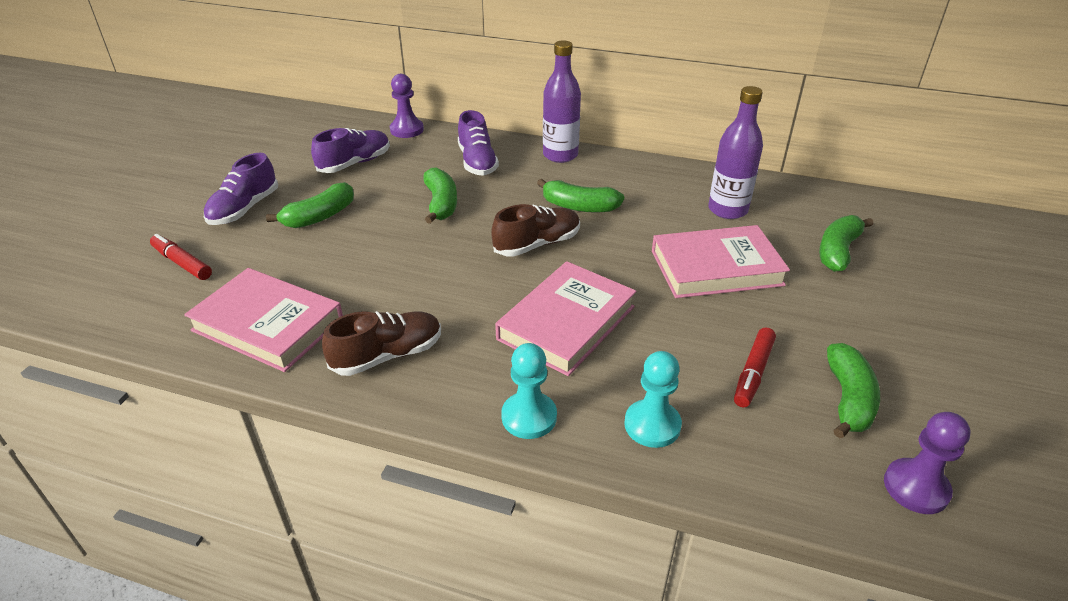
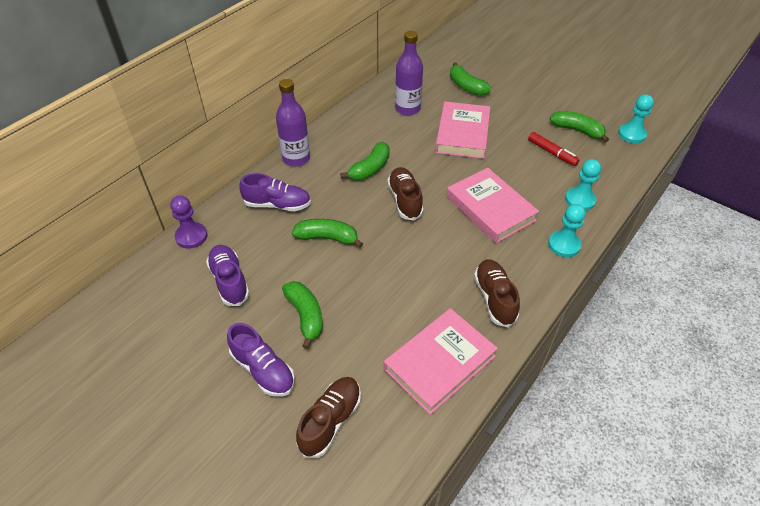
camera: 70 degrees left, 10 degrees up
(182, 263) = (330, 421): red marker -> brown shoe
(916, 488) = (632, 134): purple pawn -> turquoise pawn

